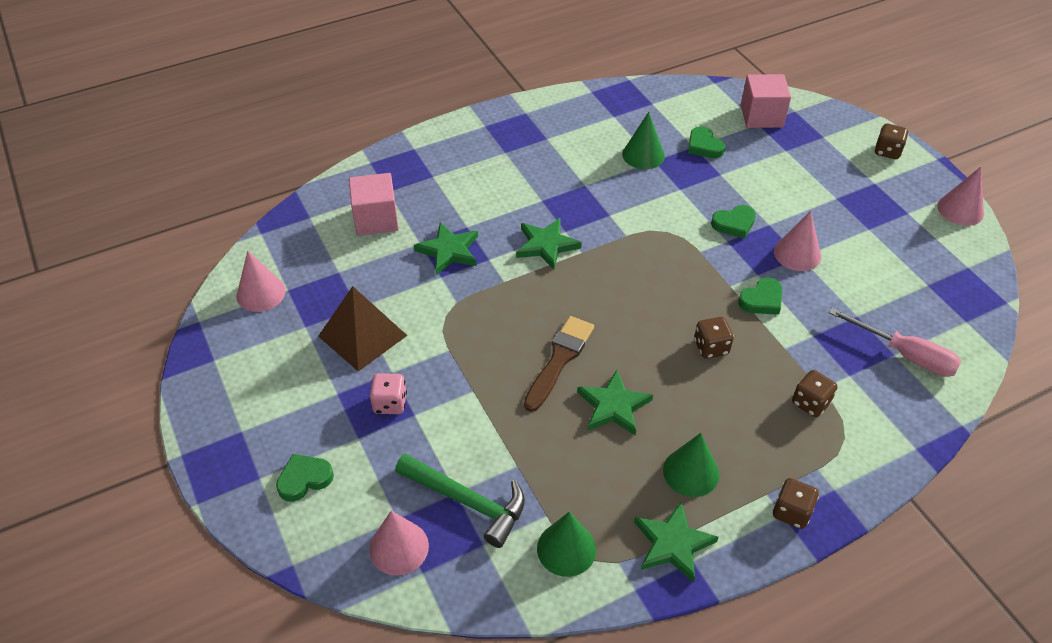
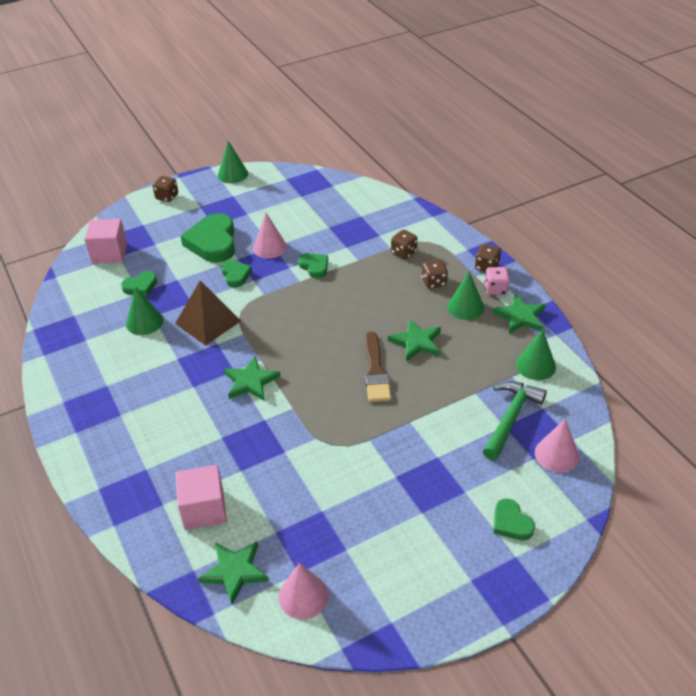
camera: 90 degrees left, 5 degrees down
(362, 335) = (356, 501): brown pyramid -> brown pyramid (208, 322)
(390, 403) = (428, 473): pink dice -> pink dice (495, 289)
(449, 251) = (253, 448): green star -> green star (234, 572)
(559, 360) = (375, 371): brown brush -> brown brush turned 120 degrees counterclockwise
(711, 347) = (359, 293): brown dice -> brown dice (434, 282)
(798, 199) = (213, 242): none -> green heart
(905, 355) = (361, 211): pink screwdriver -> none
(960, 210) = (232, 174): pink cone -> green cone

